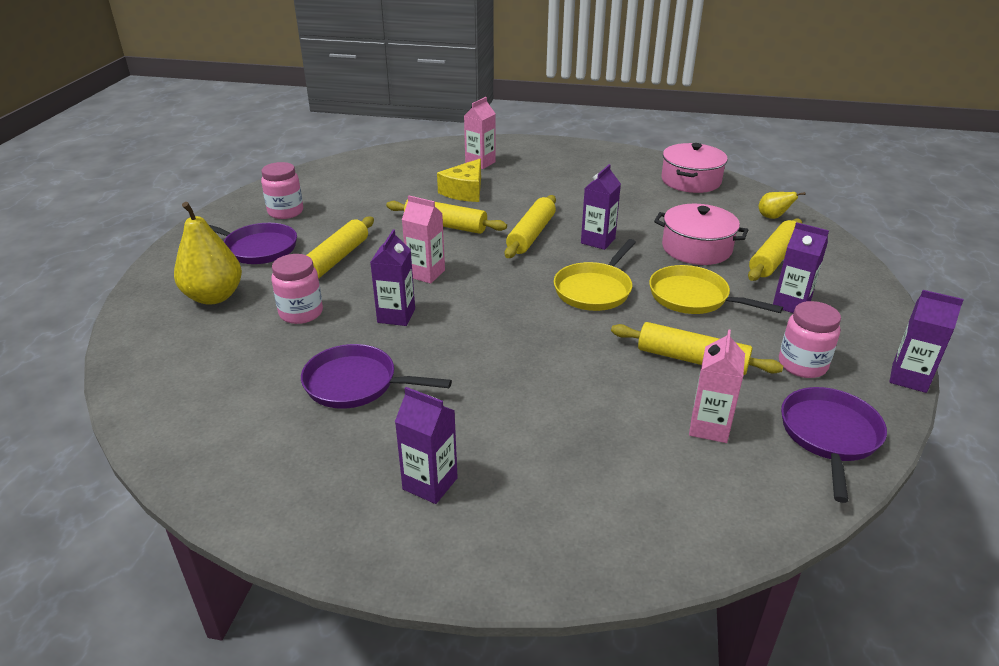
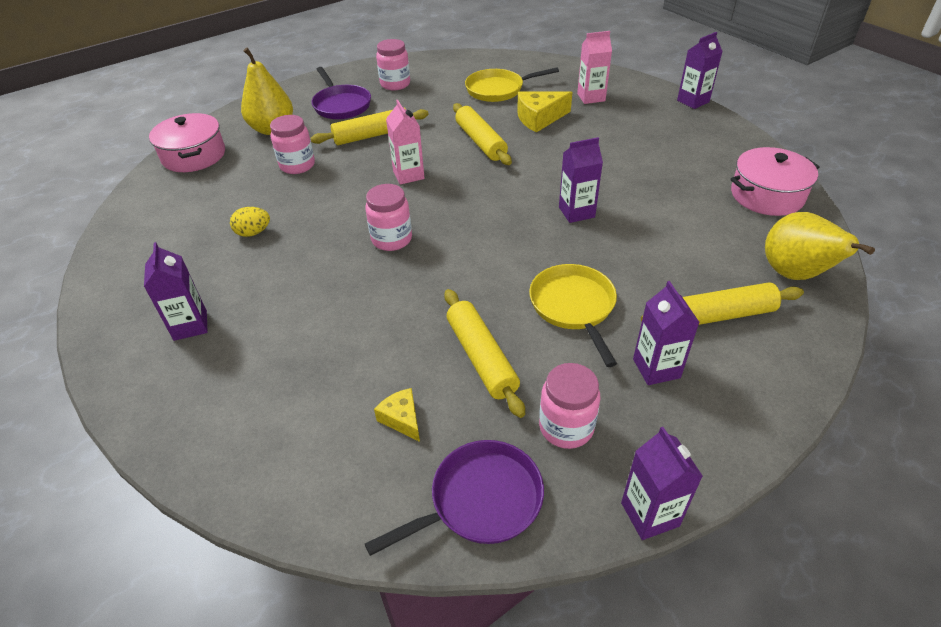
camera: 45 degrees right, 10 degrees up
(356, 384) = (253, 233): purple pan -> yellow egg
(396, 316) = (343, 197): purple carton -> purple carton (693, 101)
(494, 324) = (391, 239): none -> pink jar
(531, 235) = (531, 180): yellow rolling pin -> none
(594, 290) = (504, 253): yellow pan -> yellow pan (498, 89)
(696, 248) = (655, 264): pink pot -> pink pot (194, 156)
(709, 427) = (402, 419): pink carton -> yellow cheese
(772, 217) = (794, 274): yellow pear -> yellow pear, size x1.98

